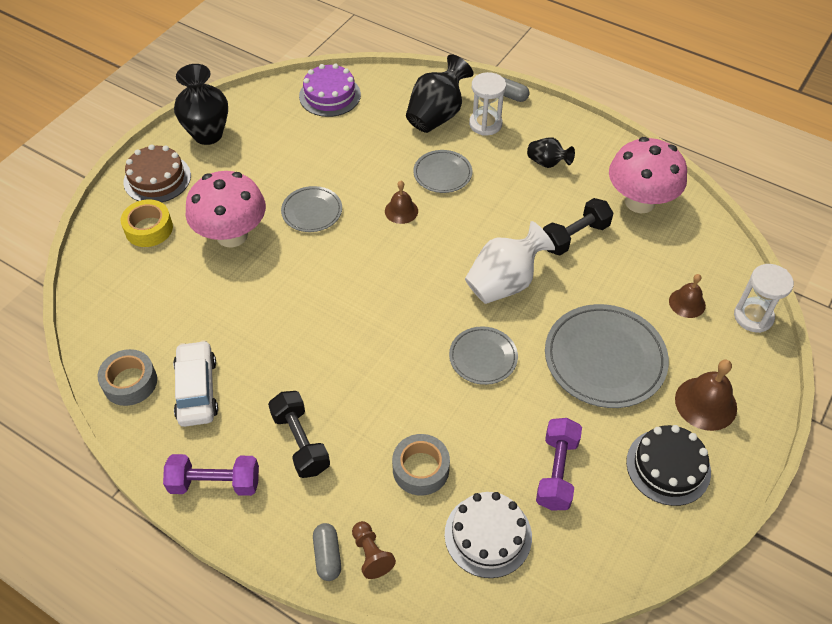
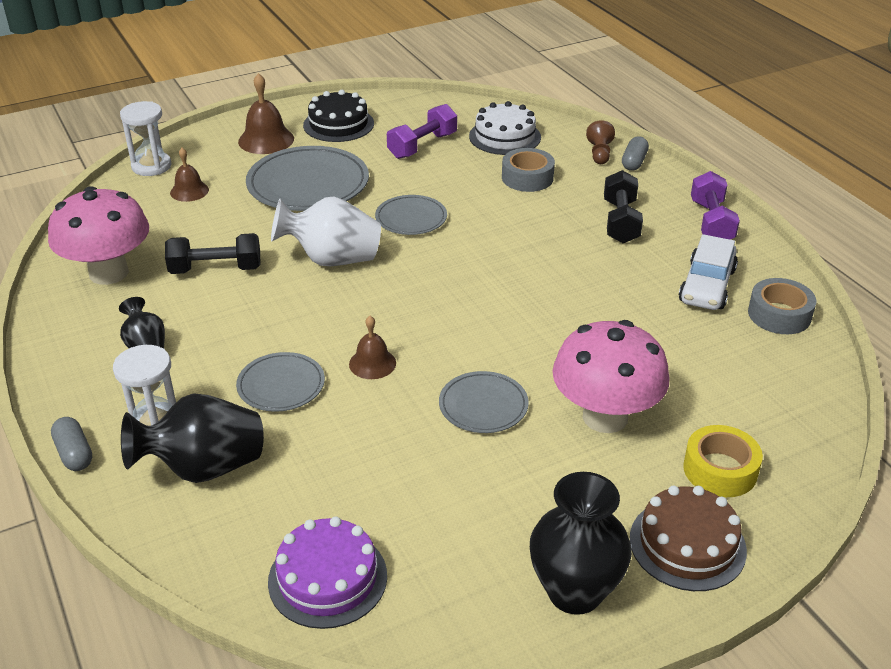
camera: 150 degrees left, 15 degrees down
(215, 483) = (711, 222): purple dumbbell -> purple dumbbell turned 60 degrees clockwise

